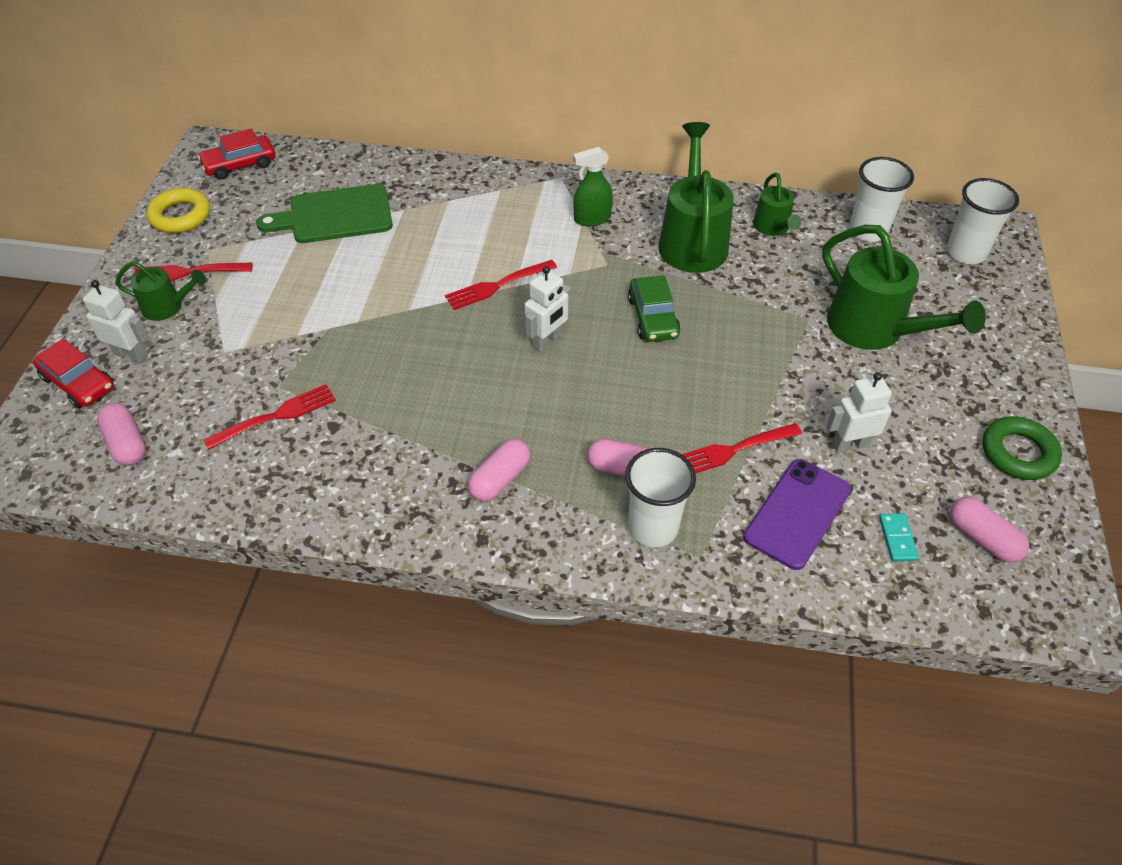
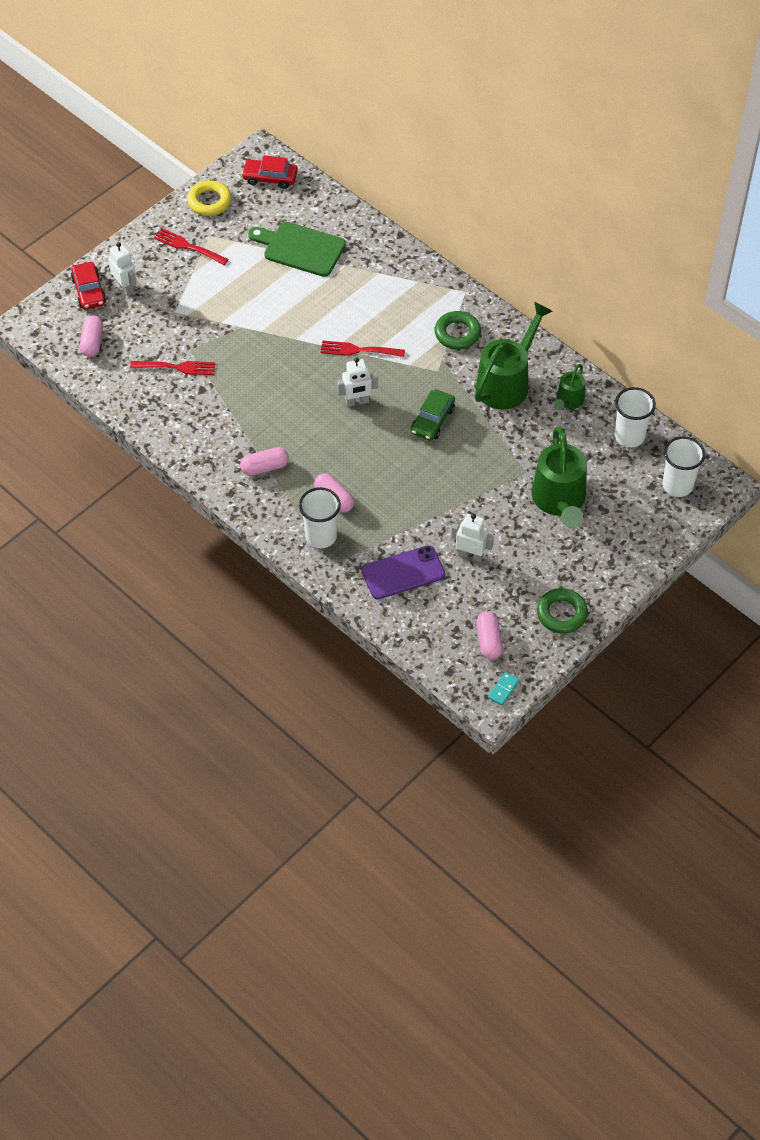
camera: 35 degrees right, 5 degrees up
(168, 307) = (163, 265): green watering can -> none
(592, 219) = (457, 333): green spray bottle -> green ring
(732, 450) = (402, 521): red fork -> none
(897, 538) = (443, 615): turquoise domino -> turquoise domino (503, 689)

